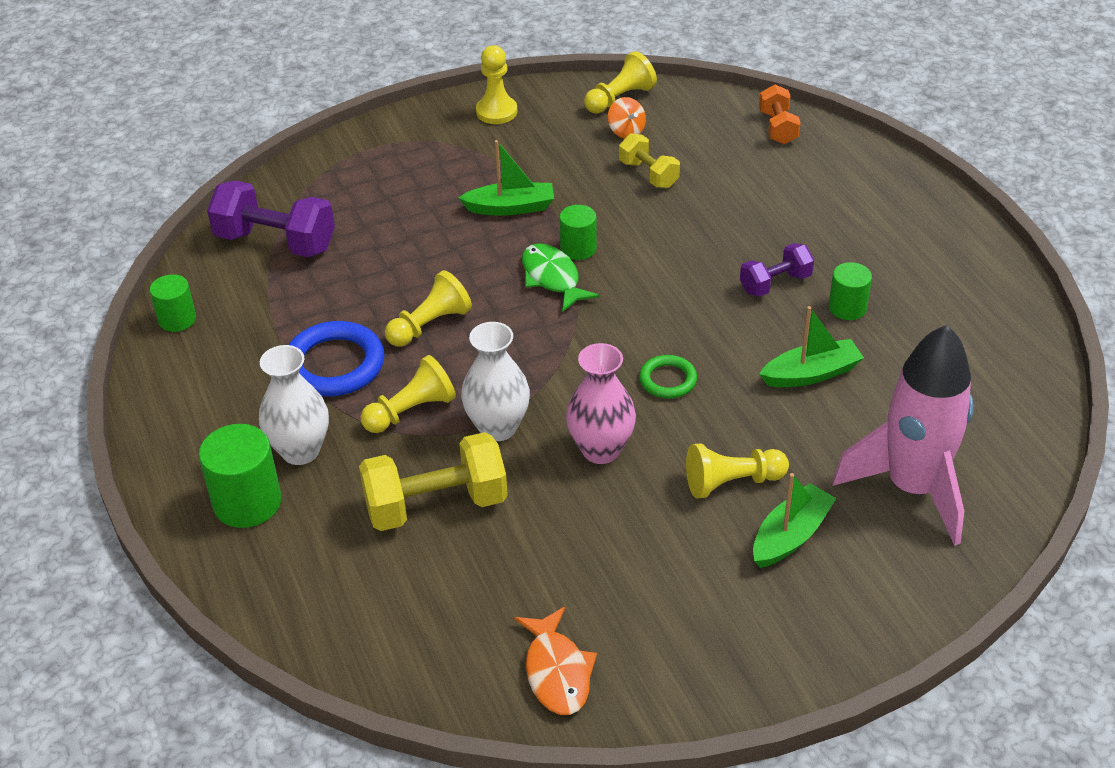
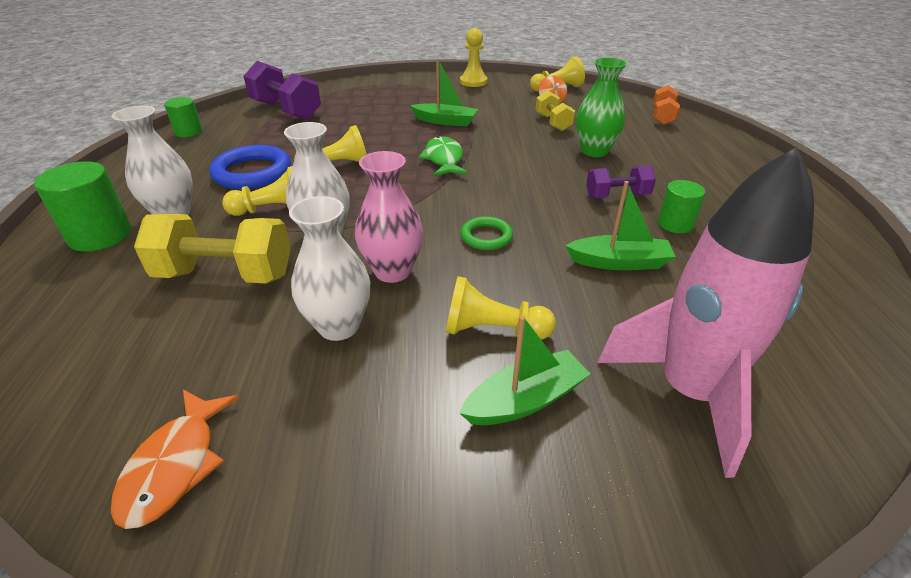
camera: 20 degrees right, 5 degrees down
(578, 248) = (475, 148): green cylinder -> none
(593, 522) = (339, 326): none -> white vase
(722, 216) = (594, 151): none -> green vase

